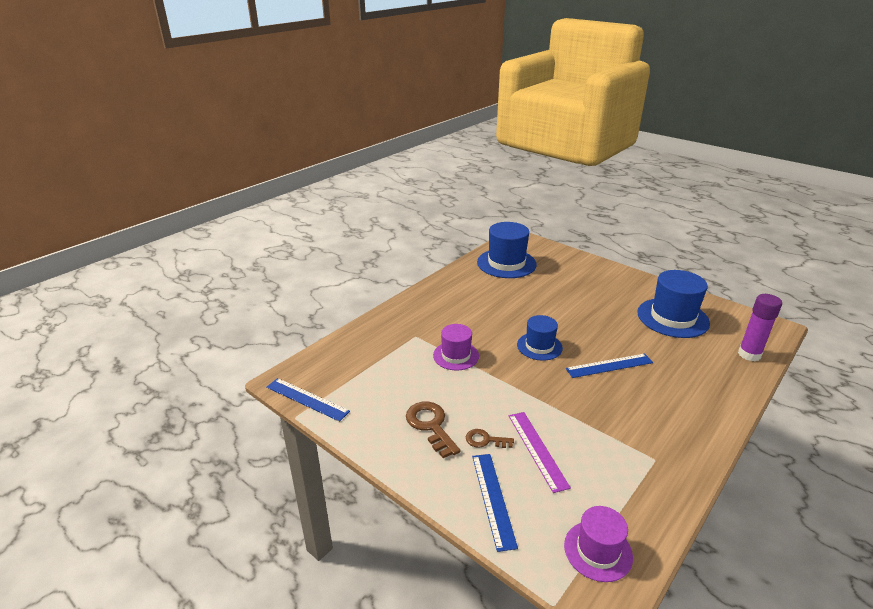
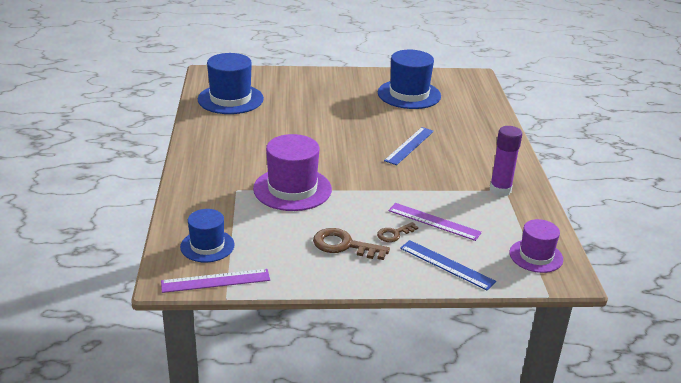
camera: 45 degrees left, 0 degrees up
(307, 399) = (215, 281): blue ruler -> purple ruler
(456, 355) = (292, 189): purple hat -> purple hat, size x1.63
(539, 346) = (345, 154): blue hat -> blue hat (207, 246)
(749, 354) = (481, 100): purple glue stick -> purple glue stick (500, 190)

